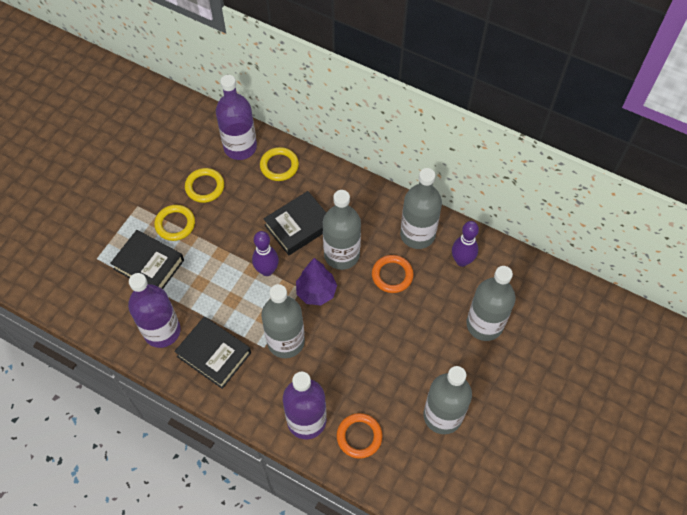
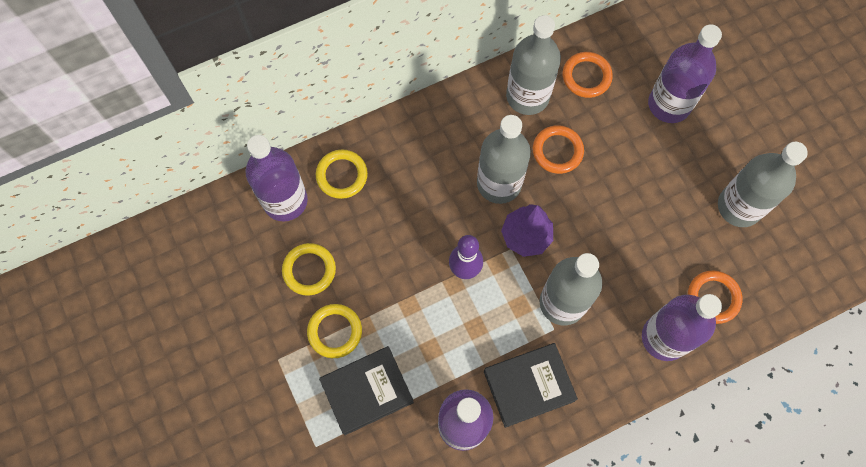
camera: 55 degrees left, 10 degrees up
(298, 226) = (433, 203): black book -> none
(462, 261) = (586, 76): purple bowling pin -> orange ring
(484, 324) = (669, 104): grey bottle -> purple bottle

